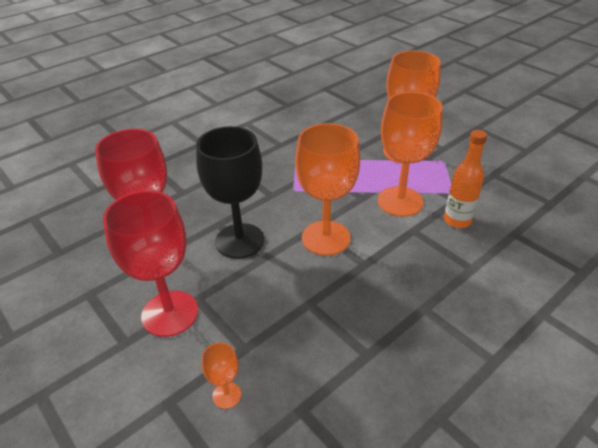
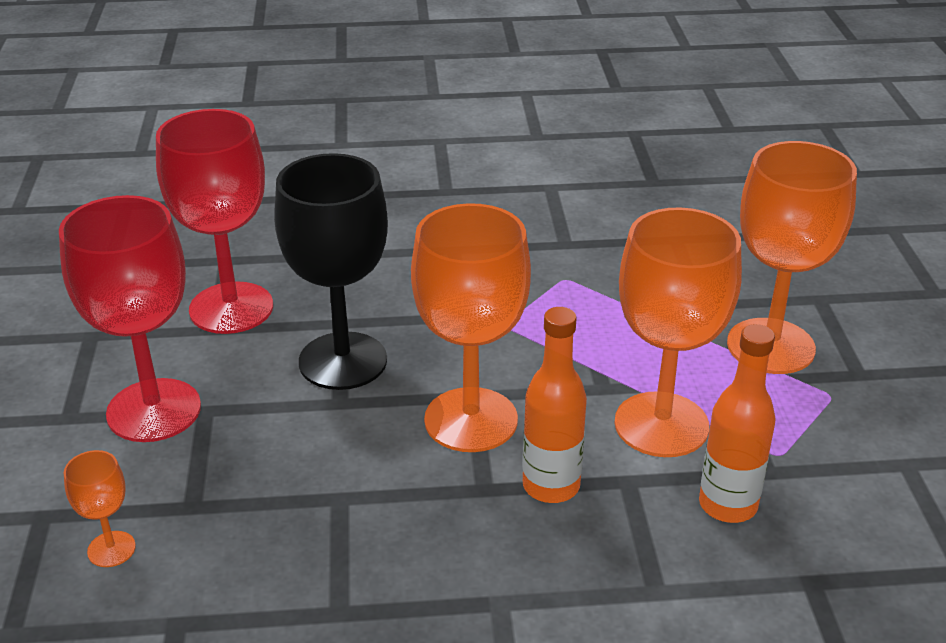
camera: 35 degrees right, 5 degrees down
(388, 248) = (551, 486): none -> orange bottle

